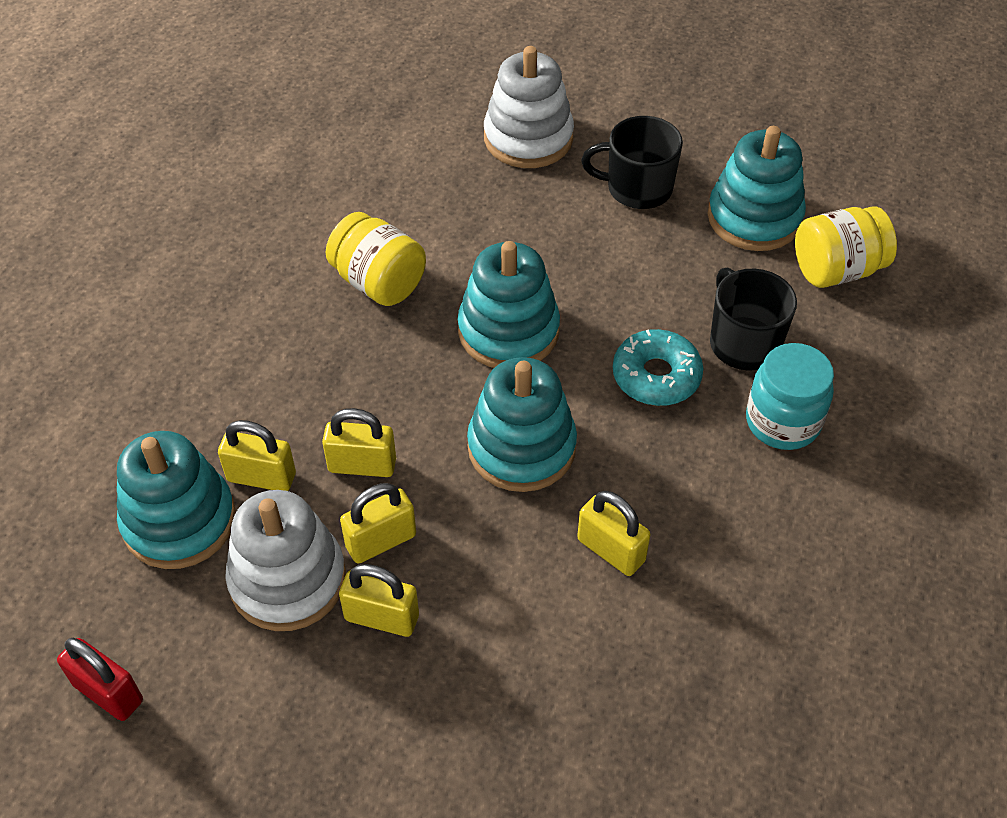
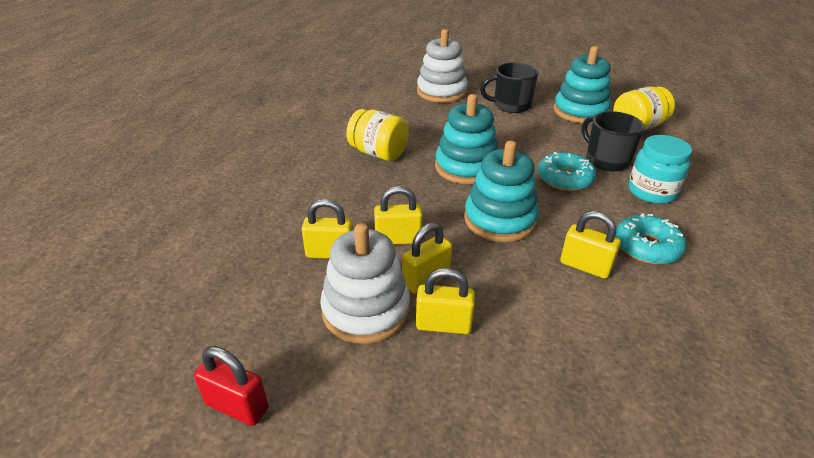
camera: 10 degrees left, 15 degrees down
(179, 521) = (275, 284): turquoise stacking toy -> none
(718, 528) = (647, 247): none -> turquoise donut

